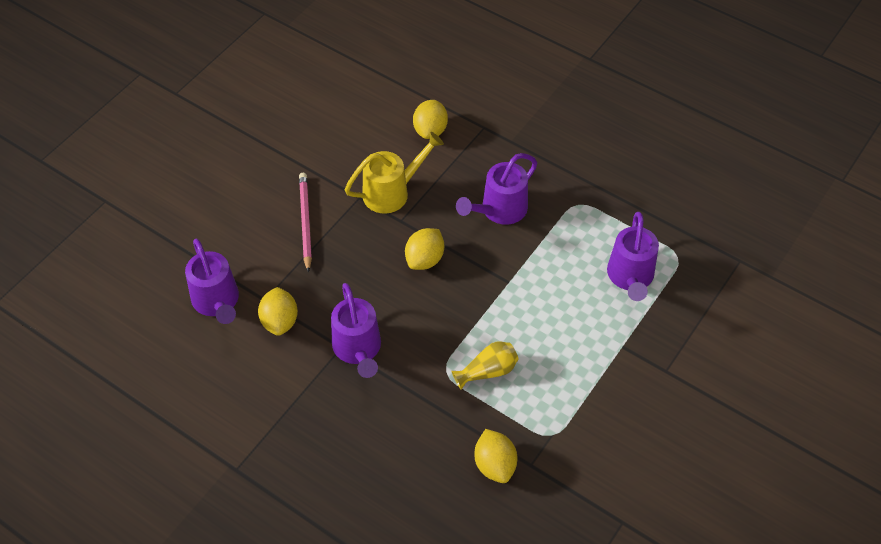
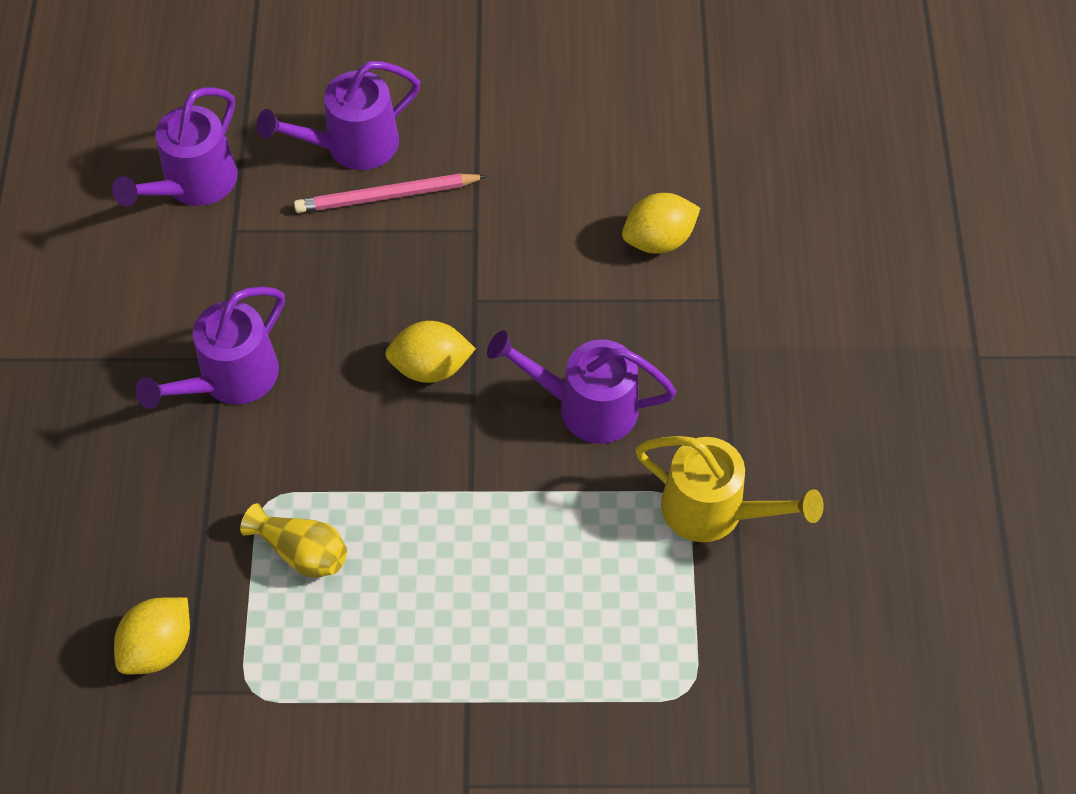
camera: 55 degrees right, 5 degrees up
(280, 321) = (212, 267): yellow lemon -> none
(305, 222) = (387, 196): pink pencil -> pink pencil turned 150 degrees counterclockwise
(392, 192) = (514, 261): yellow watering can -> yellow watering can (715, 511)
(630, 278) = (597, 645): purple watering can -> purple watering can (351, 146)

